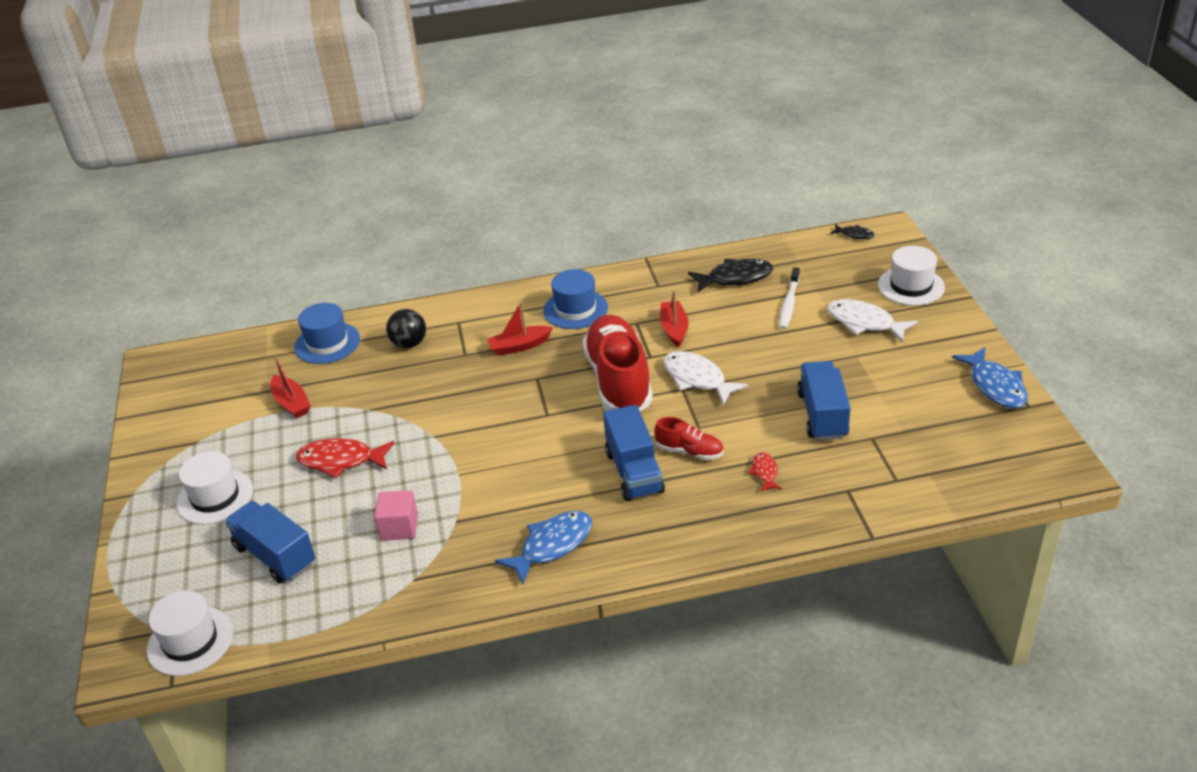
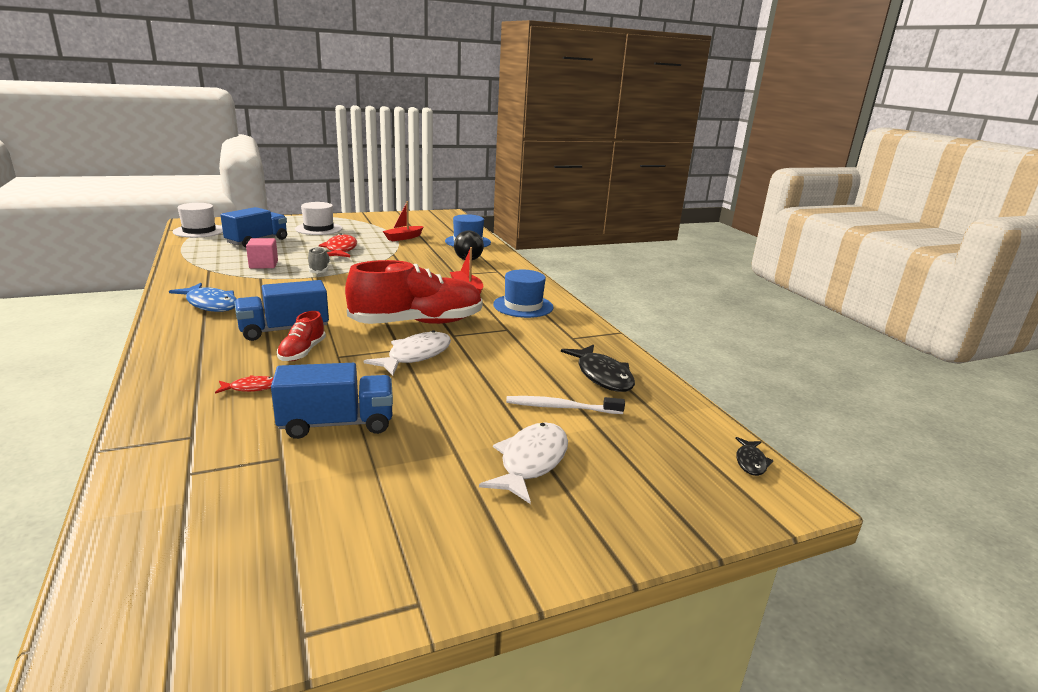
camera: 75 degrees right, 15 degrees down
(430, 471) = (319, 270): none -> grey shoe
(674, 329) = (499, 345): red boat -> none
(911, 286) = (638, 510): white hat -> none
(995, 386) = (368, 591): blue fish -> none

